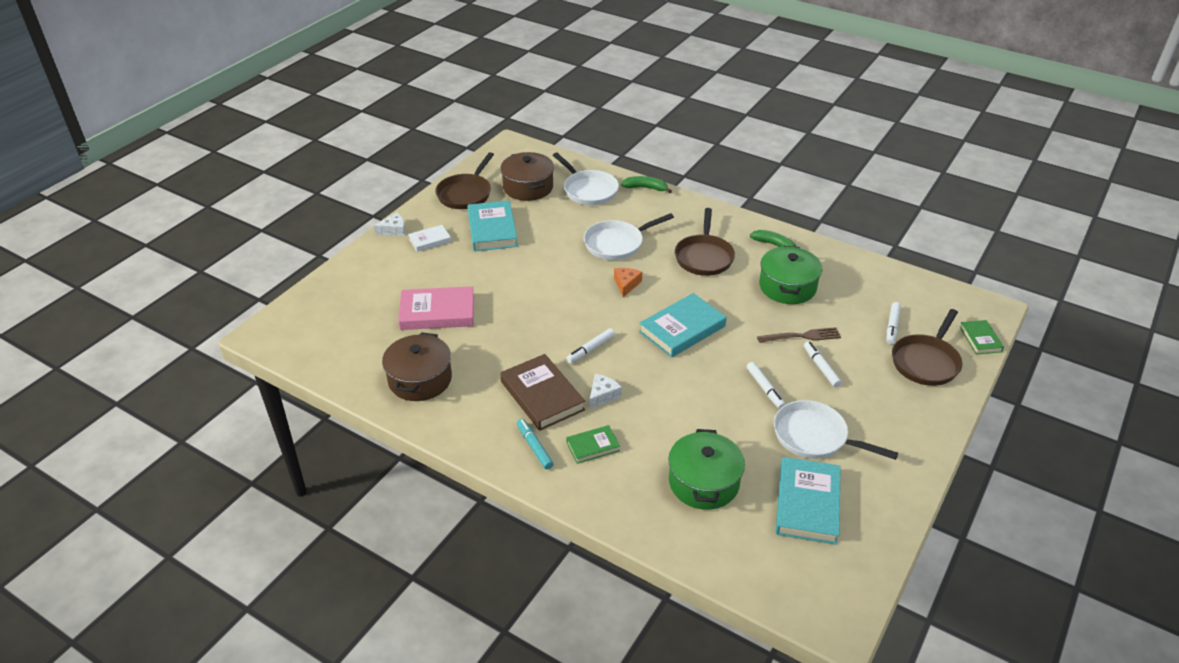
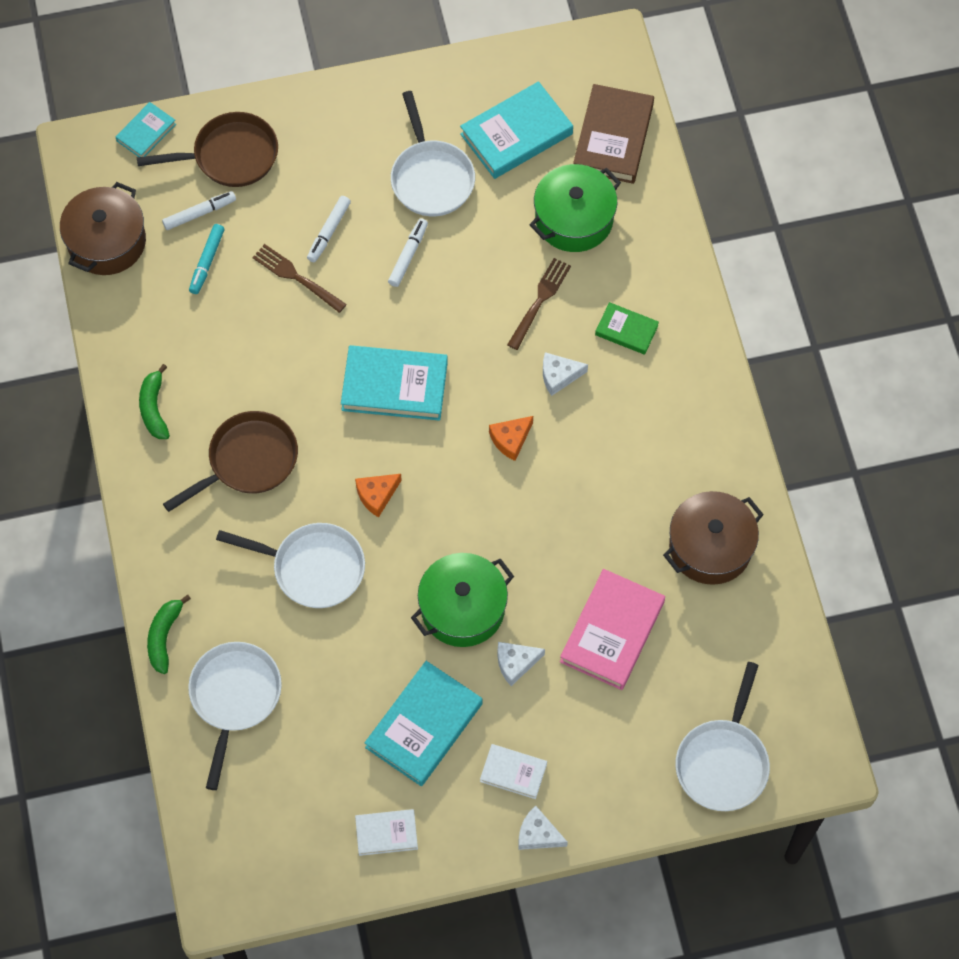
camera: 135 degrees left, 25 degrees up
(322, 303) = (723, 762): none -> white pan
(437, 312) = (612, 632): pink book -> pink book turned 75 degrees clockwise
(466, 194) = (386, 833): brown pan -> white book
(474, 272) = (515, 663): none -> white cheese
(528, 187) = (298, 774): brown pot -> brown pot (107, 242)
(534, 447) = (677, 373): turquoise marker -> turquoise marker (207, 262)
(542, 396) = (614, 424): brown book -> brown book (613, 137)
(591, 349) = (510, 439): white marker -> orange cheese
(646, 188) = (164, 636): green banana -> green banana turned 45 degrees clockwise
(663, 422) = (539, 301): none -> brown fork
(787, 287) = (223, 344): green pot -> green pot (462, 608)
(980, 339) = (146, 132): green book -> turquoise book

